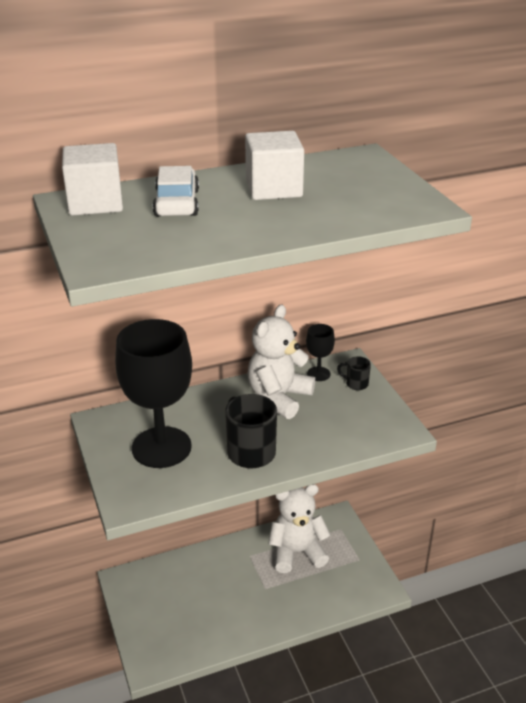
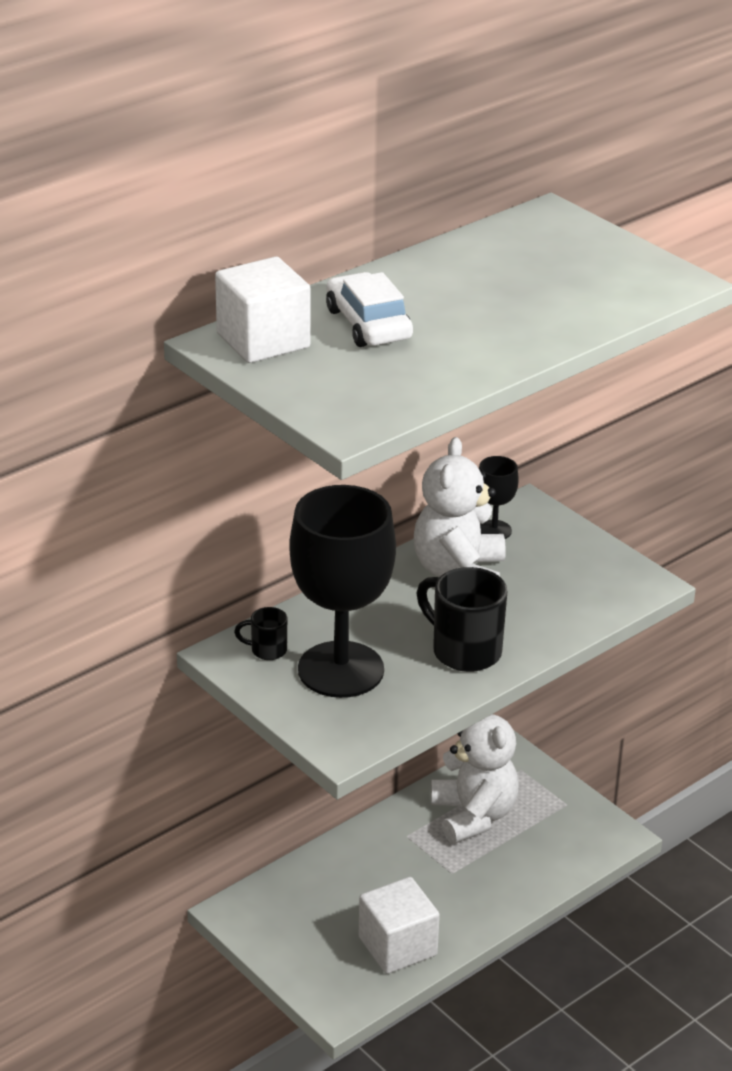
camera: 20 degrees left, 0 degrees up
(273, 189) = (473, 283): white cube -> white cube (397, 946)
(297, 552) = (473, 815): white teddy bear -> white teddy bear turned 105 degrees clockwise
(356, 384) = (552, 534): black mug -> black mug (267, 650)

